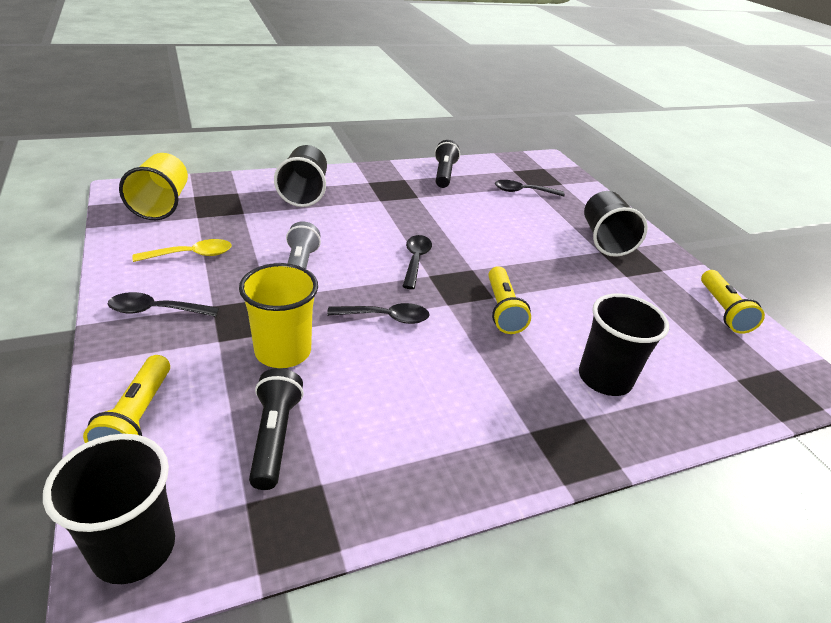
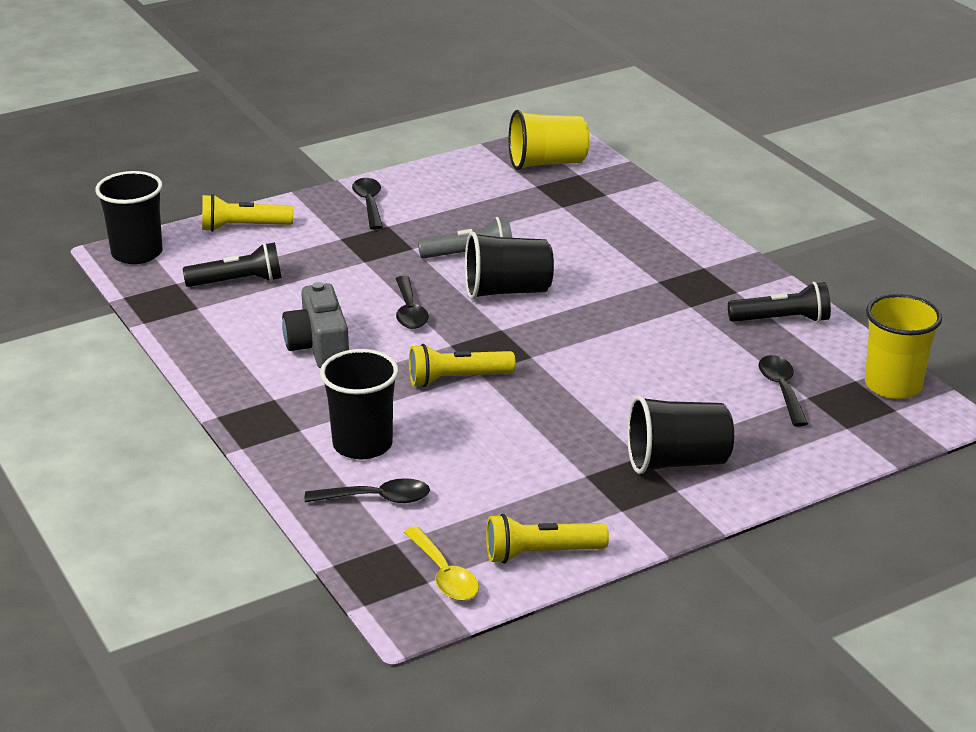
camera: 85 degrees right, 5 degrees down
(191, 255) = (463, 198): yellow spoon -> yellow spoon (444, 574)
(283, 351) = (338, 268): yellow cup -> yellow cup (893, 385)
(304, 193) = (636, 231): black cup -> black cup (507, 291)
(415, 260) = (527, 318): black spoon -> black spoon (377, 498)
(436, 385) = (319, 346): none -> grey camera

